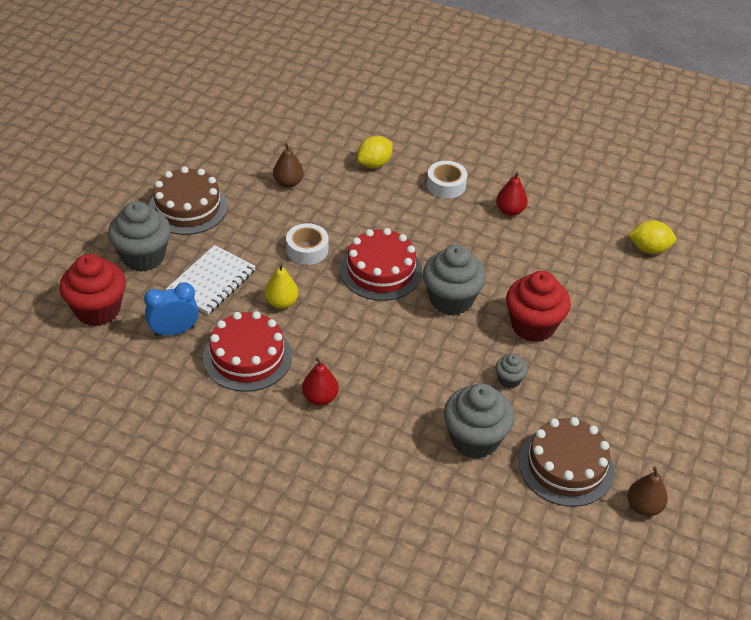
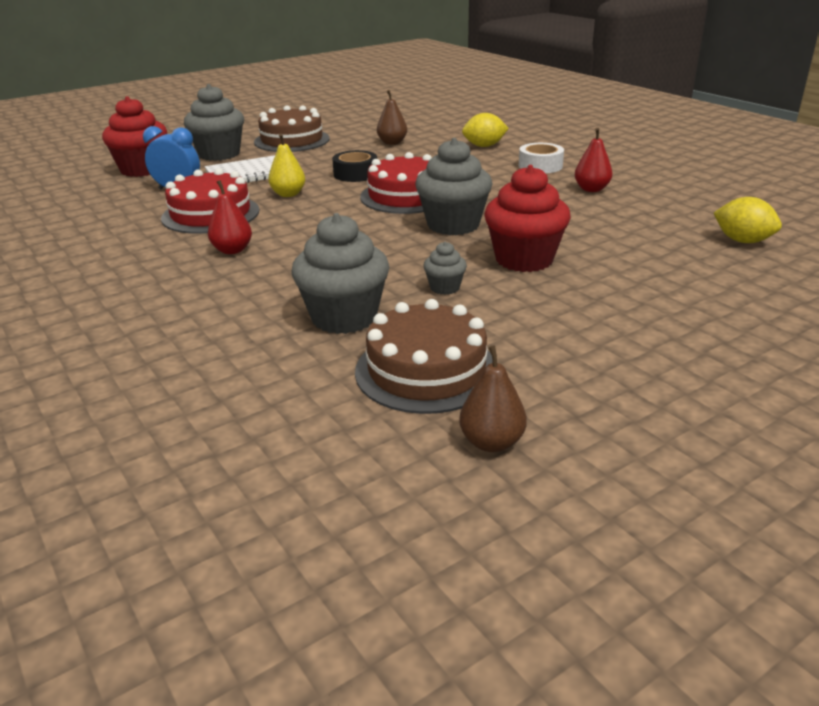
camera: 35 degrees right, 15 degrees down
(307, 249) = (355, 174): white tape -> black tape

